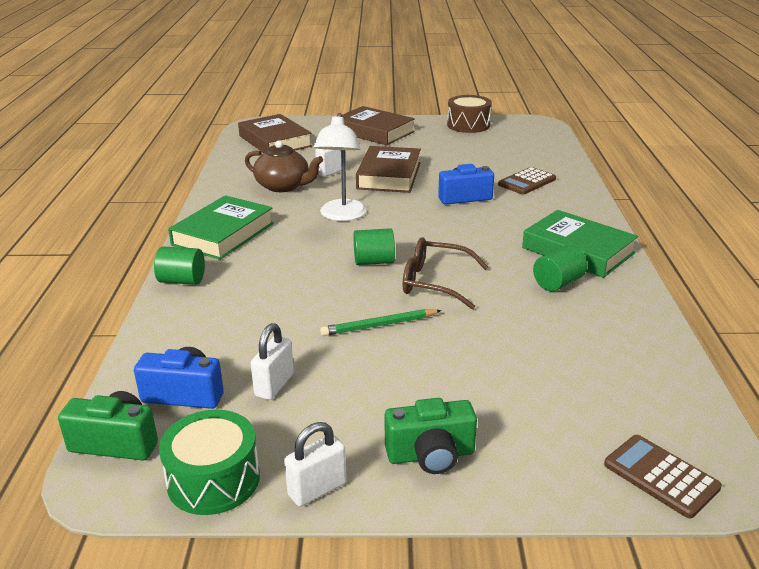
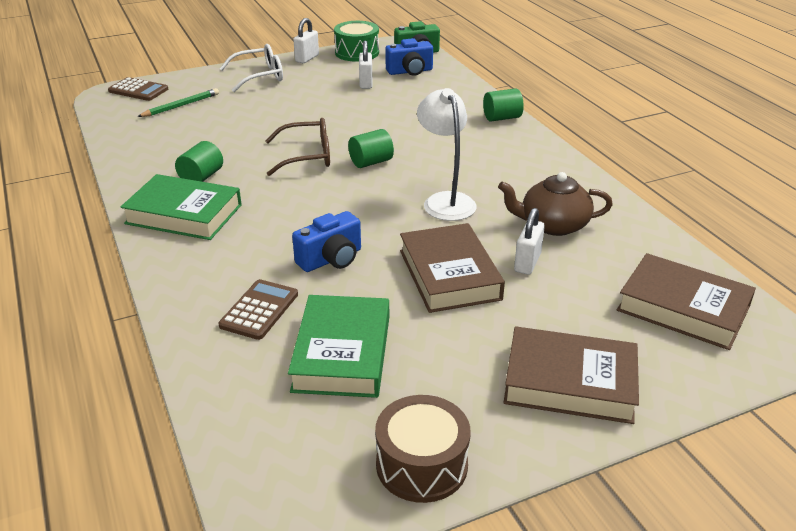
camera: 155 degrees right, 5 degrees up
(223, 234) = (529, 157): green book -> green book (342, 353)
(379, 325) = (329, 120): green pencil -> green pencil (181, 105)
(431, 455) = (260, 76): green camera -> white glasses

